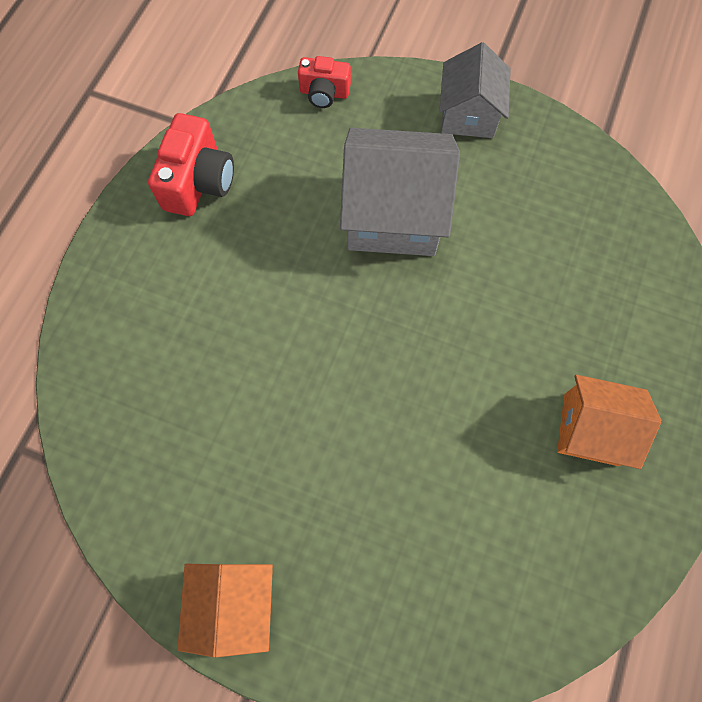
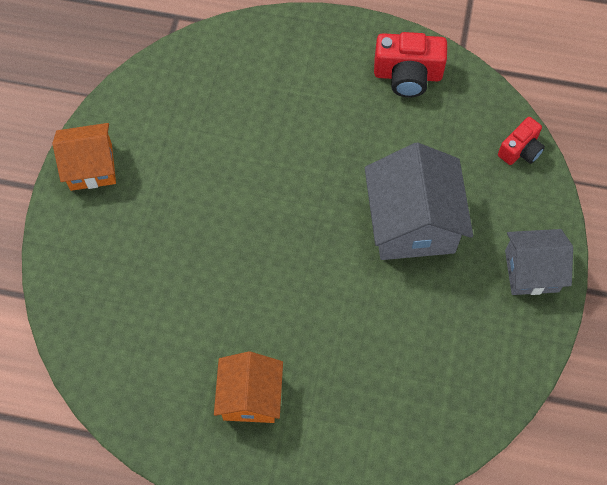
camera: 80 degrees right, 5 degrees down
(324, 93) = (520, 150): red camera -> red camera turned 135 degrees counterclockwise

